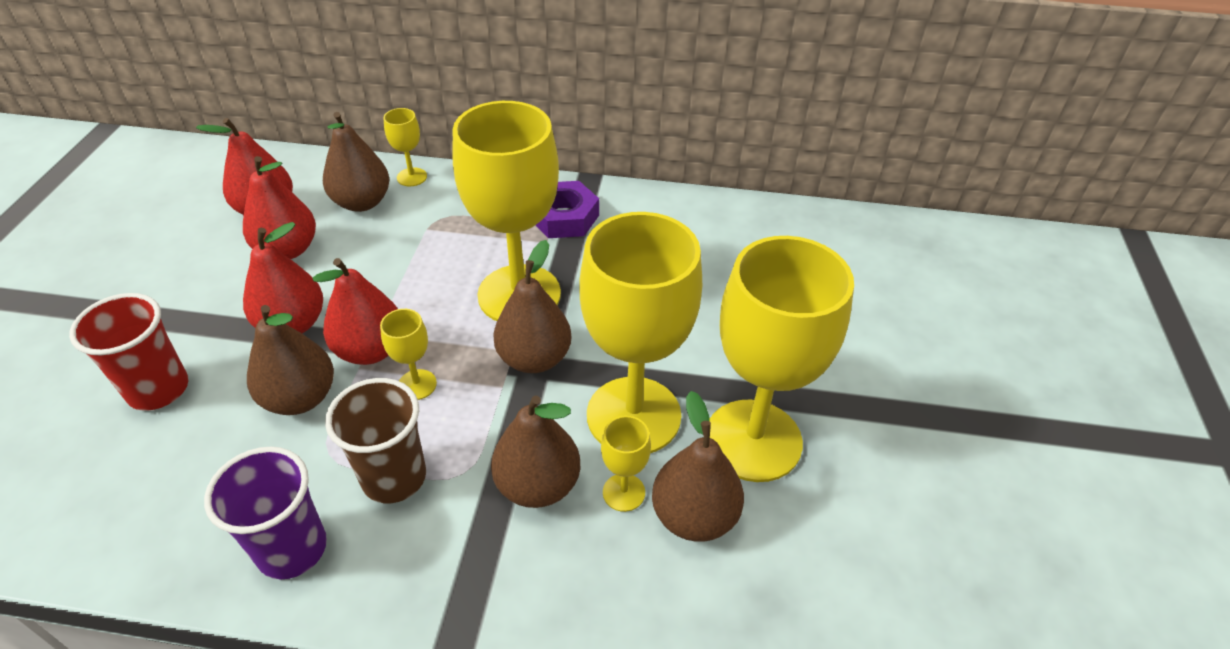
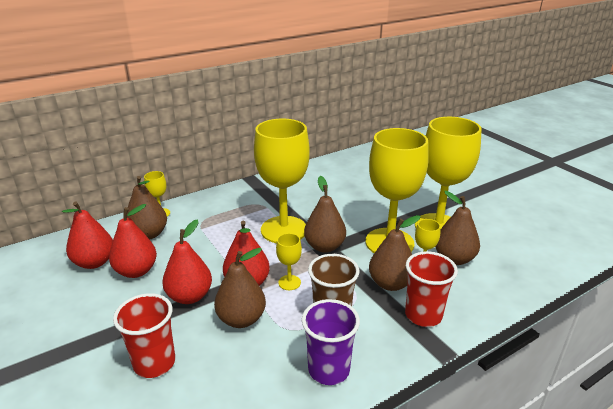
camera: 40 degrees left, 15 degrees down
(509, 572) = (423, 315): none -> red cup
(564, 217) = (261, 196): purple nut -> none

